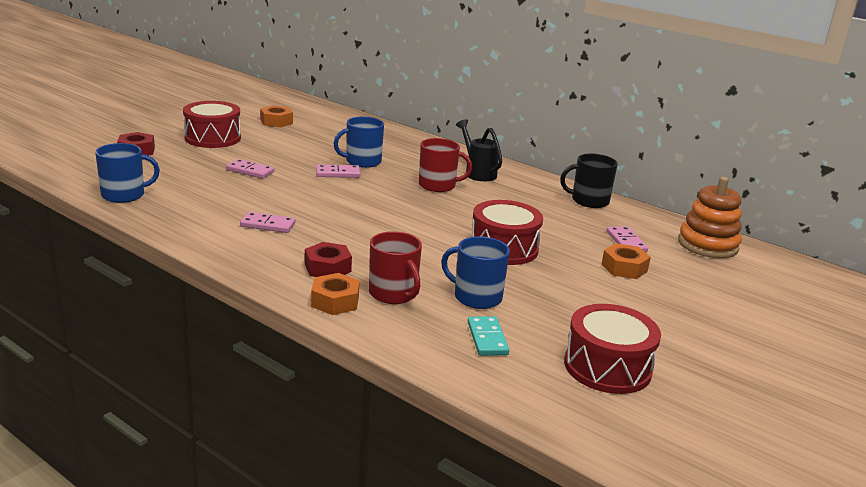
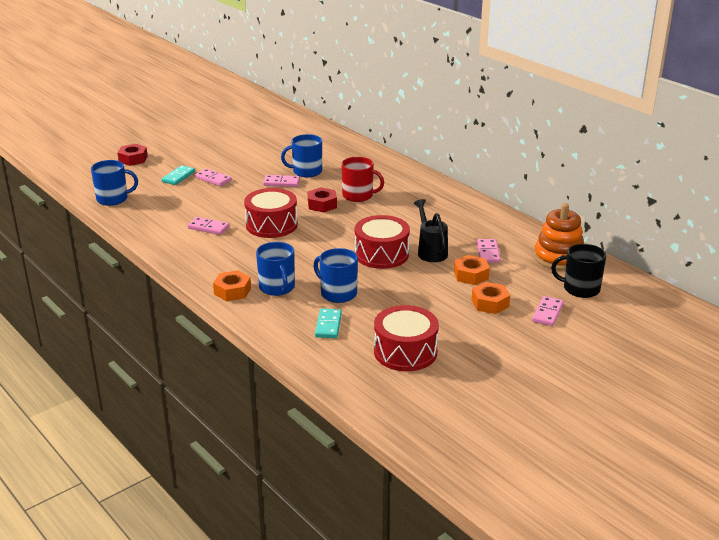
camera: 15 degrees right, 5 degrees up
(204, 169) = (178, 177): none -> turquoise domino
(212, 138) = (195, 147): red drum -> red drum (271, 225)
(276, 122) = (252, 131): orange nut -> orange nut (490, 303)
(327, 268) = (238, 265): red nut -> red nut (322, 205)
(393, 294) = (277, 287): red mug -> blue mug
(477, 172) = (399, 184): black watering can -> black watering can (430, 251)
(589, 201) = (480, 213): black mug -> black mug (580, 289)
(742, 307) = (547, 313): none -> pink domino

